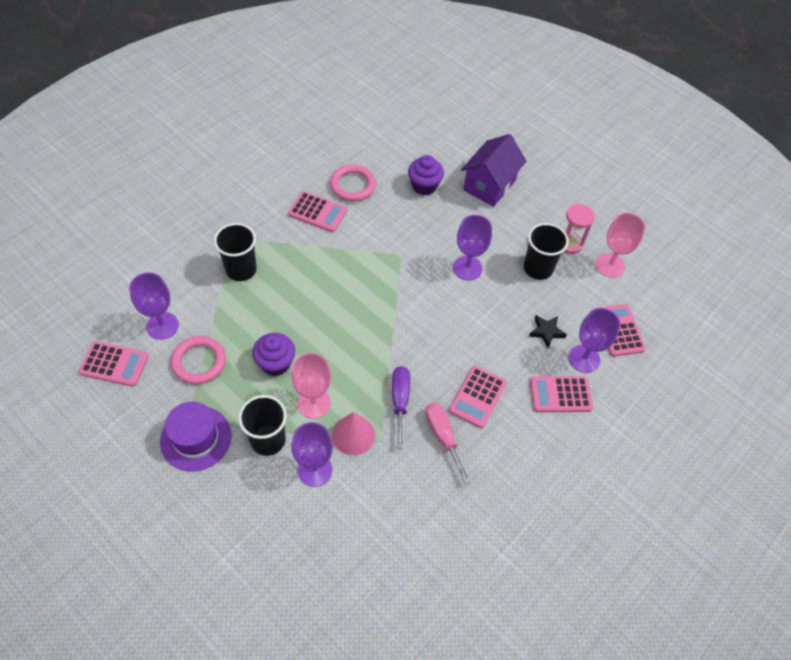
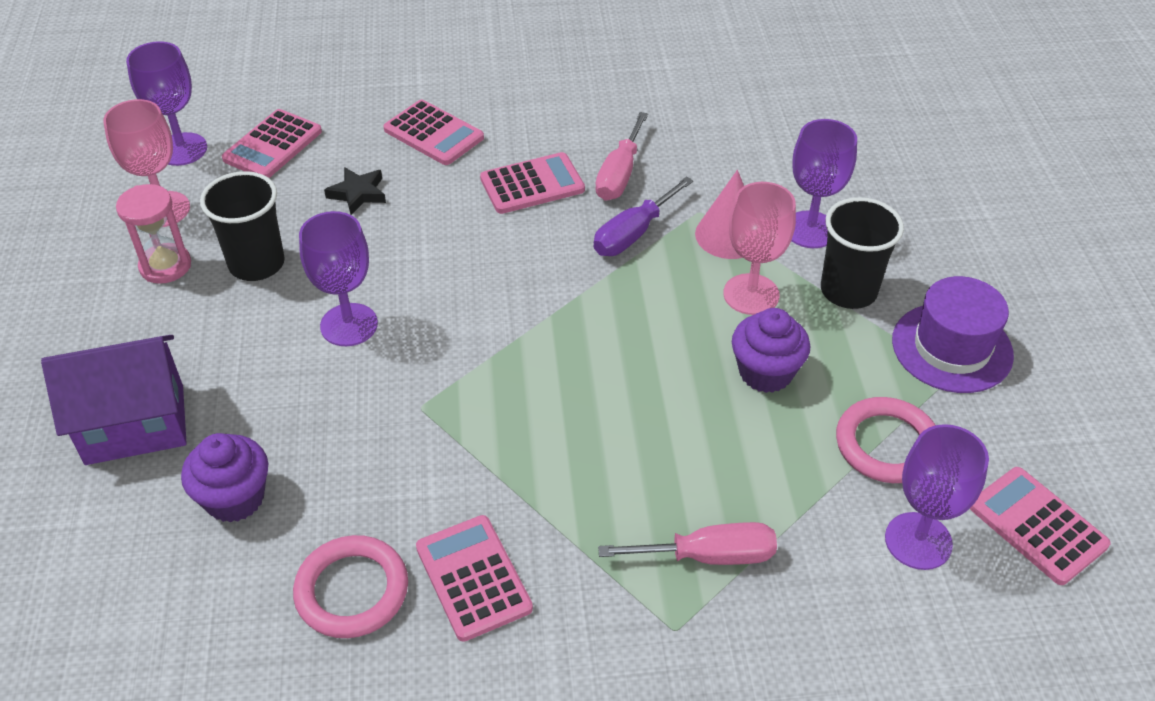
camera: 135 degrees left, 10 degrees down
(241, 269) = (709, 556): black cup -> pink screwdriver
(584, 359) = (356, 146): purple goblet -> purple goblet (182, 149)

